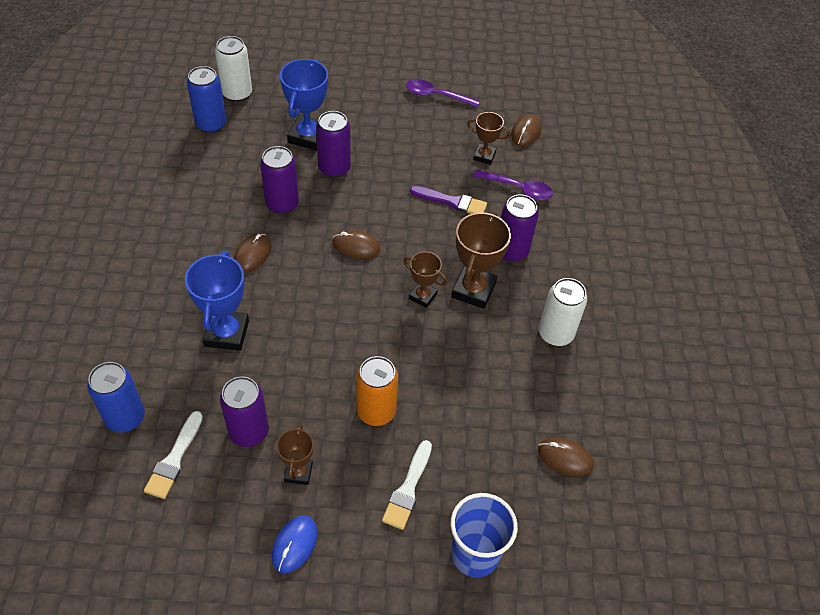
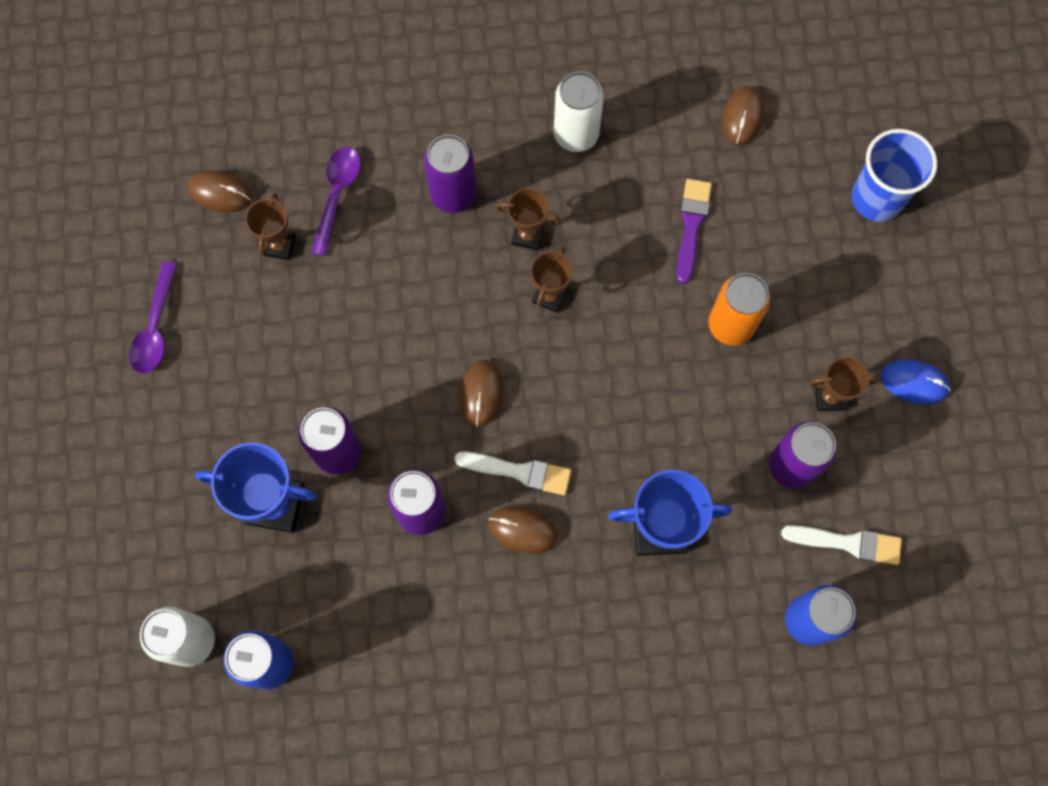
camera: 95 degrees left, 20 degrees up
(408, 489) = (820, 275): white brush -> white brush (519, 472)
(452, 202) = (377, 279): purple brush -> purple brush (691, 225)
(473, 290) = (527, 235): brown trophy -> brown trophy, size x0.59

